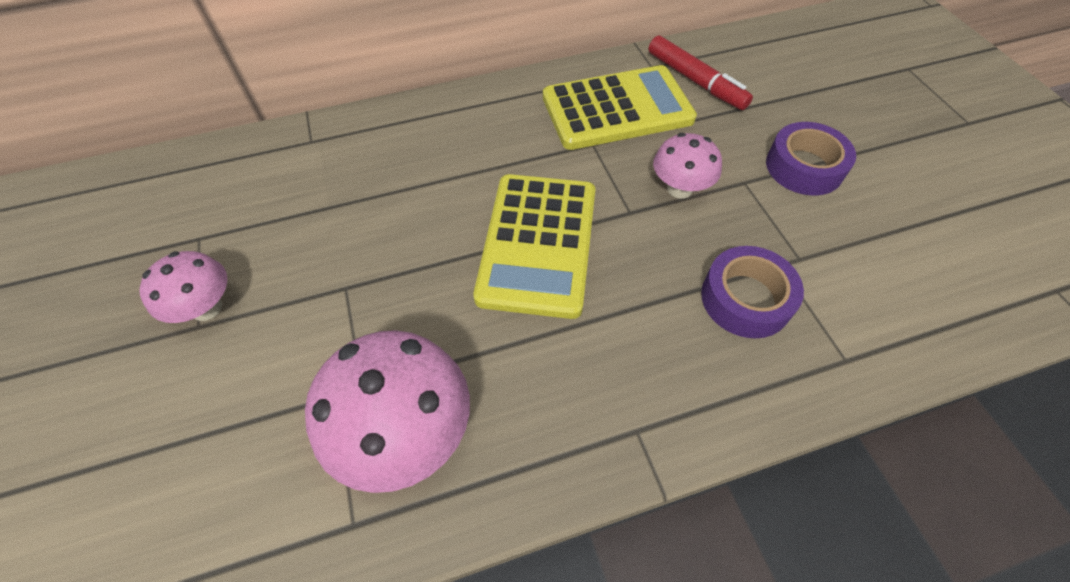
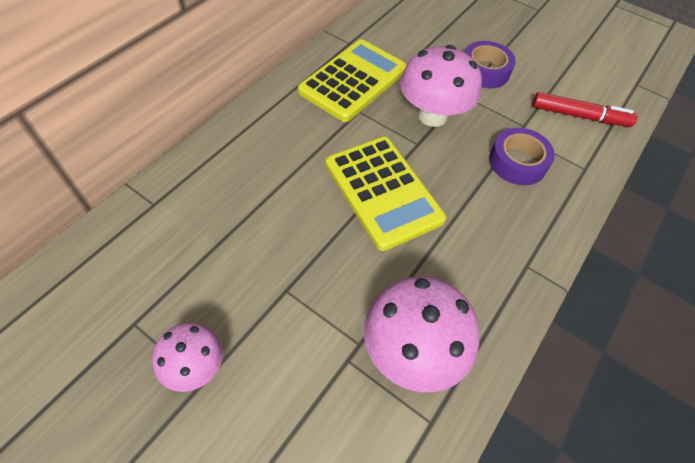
camera: 40 degrees left, 0 degrees up
(679, 189) = (432, 115): pink mushroom -> pink mushroom, size x1.69
(695, 81) = (384, 42): red marker -> red marker (579, 116)

